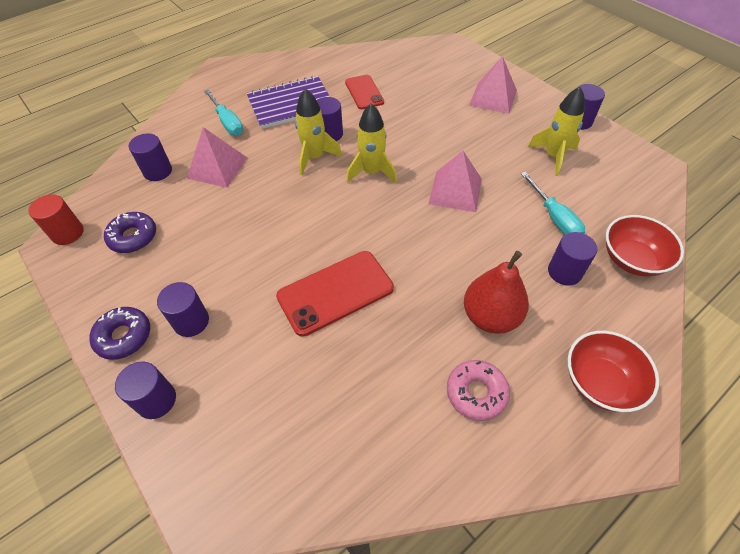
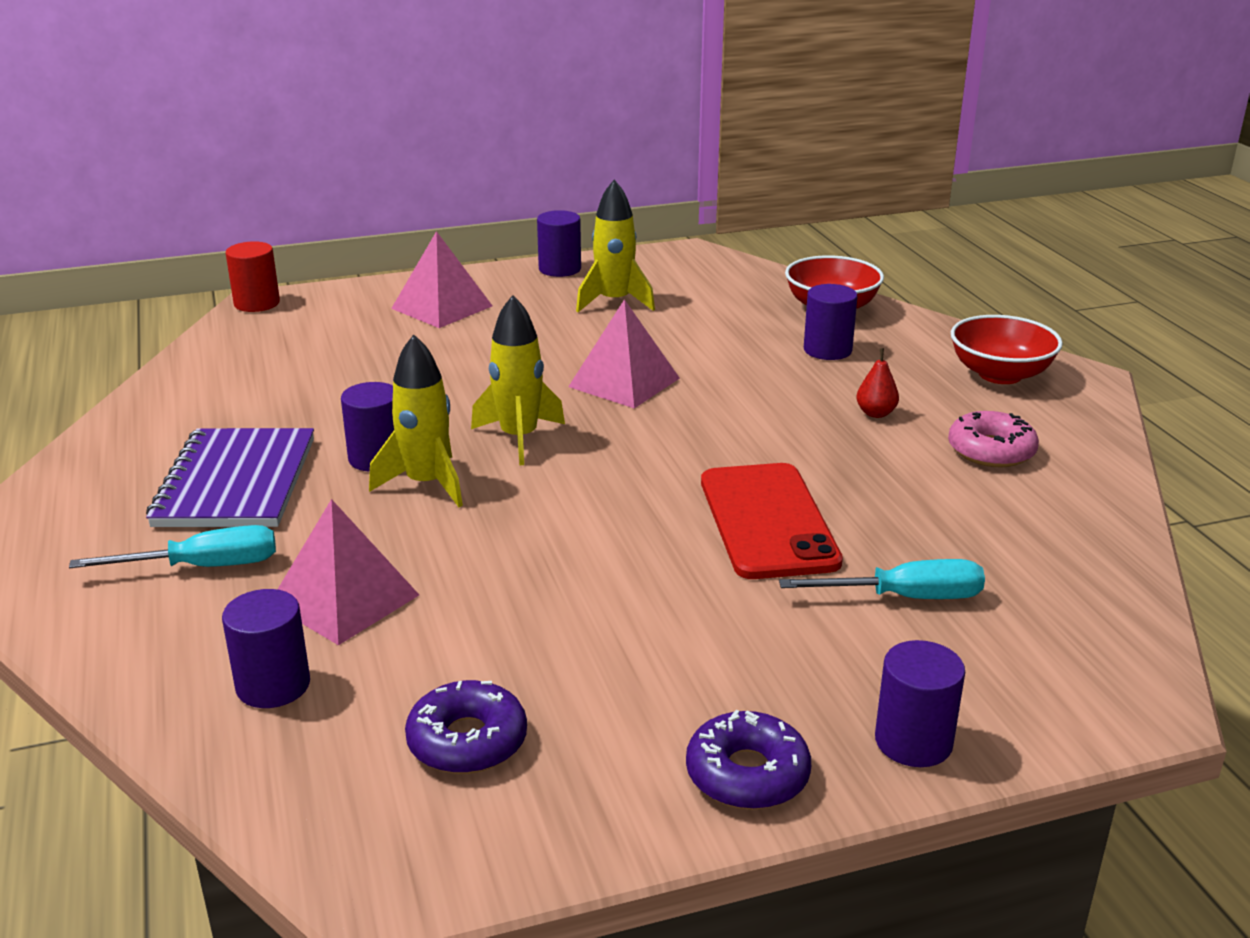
camera: 70 degrees left, 25 degrees down
(67, 233) = (368, 855): red cylinder -> red cylinder (257, 303)
(191, 321) = (752, 681): purple cylinder -> none
(364, 92) = (294, 403): red phone -> none
(490, 317) = (876, 413): red pear -> red pear, size x0.46
(554, 217) = (730, 331): turquoise screwdriver -> turquoise screwdriver (904, 597)

